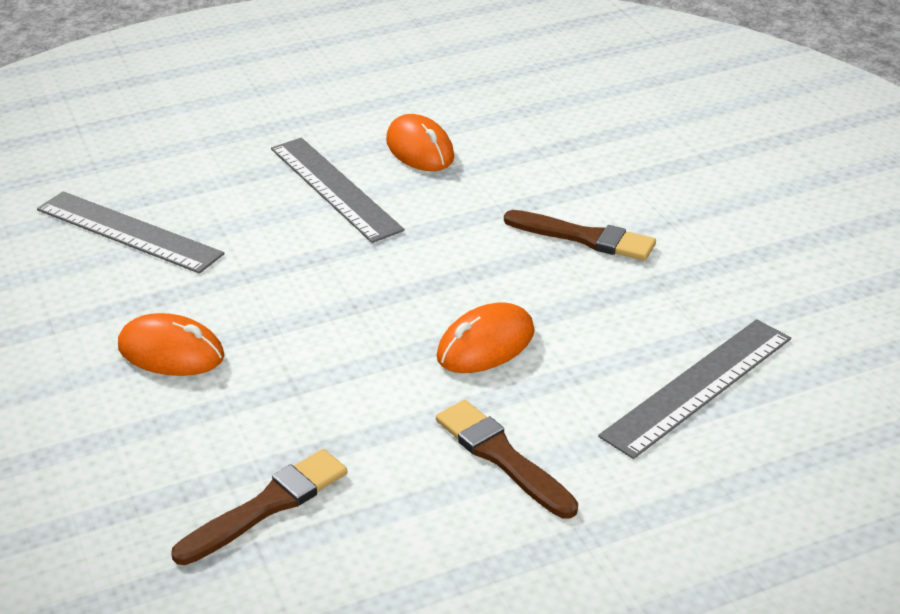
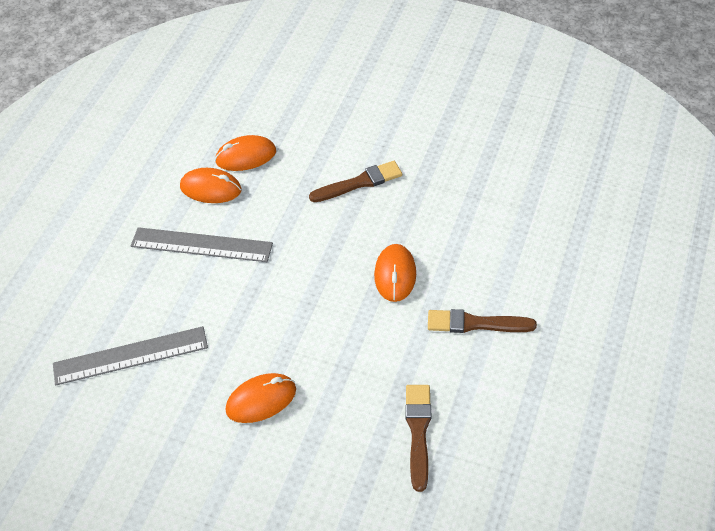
camera: 45 degrees left, 15 degrees up
(499, 144) = (246, 156): none -> orange mouse
(698, 386) = (502, 225): grey ruler -> none

